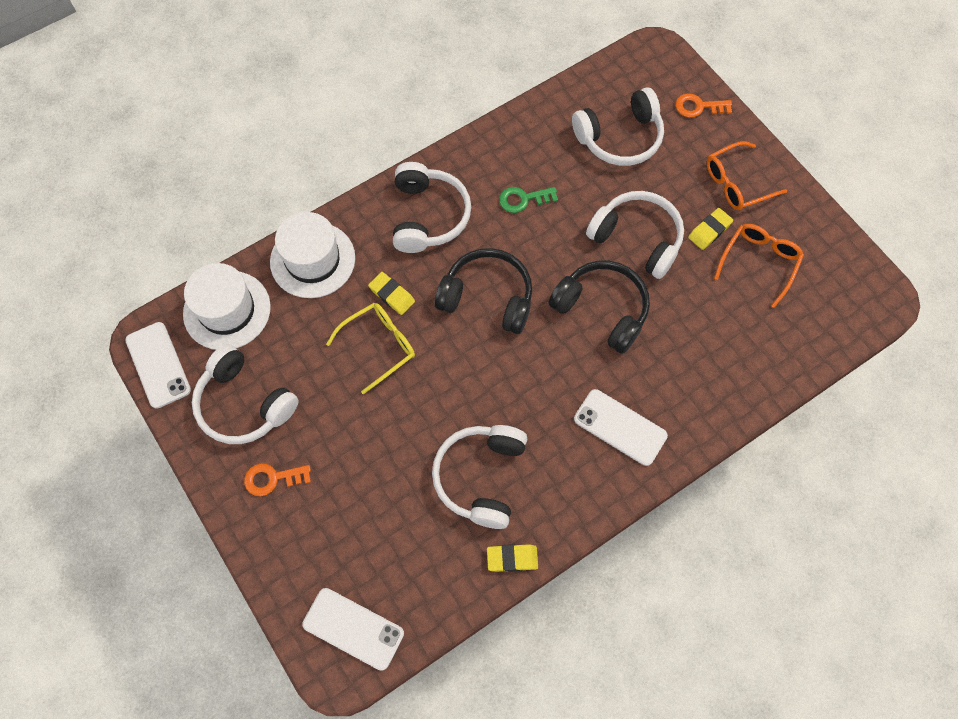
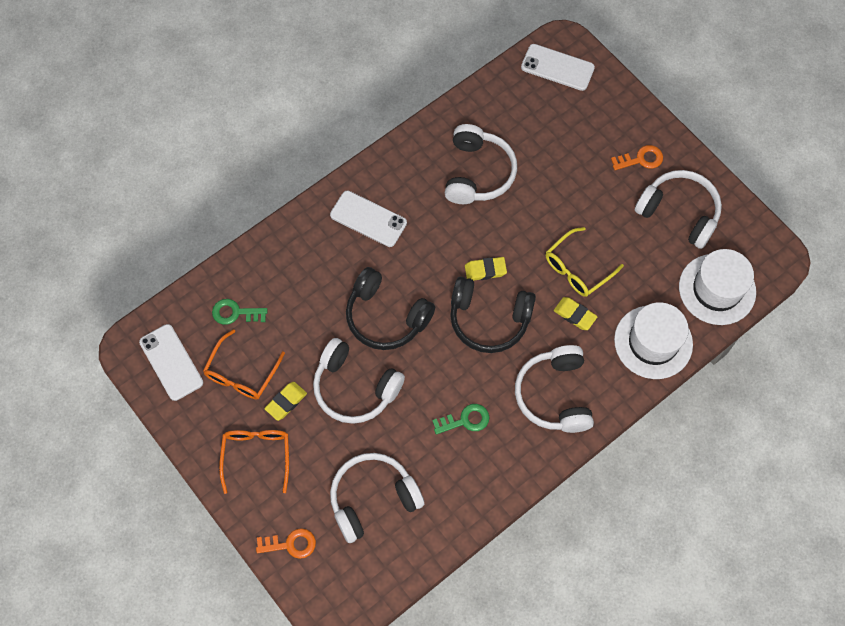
camera: 175 degrees right, 0 degrees up
(158, 365) = (760, 238): white phone -> white phone (171, 362)
(512, 558) = (448, 119): yellow eraser -> yellow eraser (485, 270)
(736, 183) = (256, 456): orange glasses -> orange glasses turned 60 degrees counterclockwise
(772, 327) = (235, 313): none -> green key

